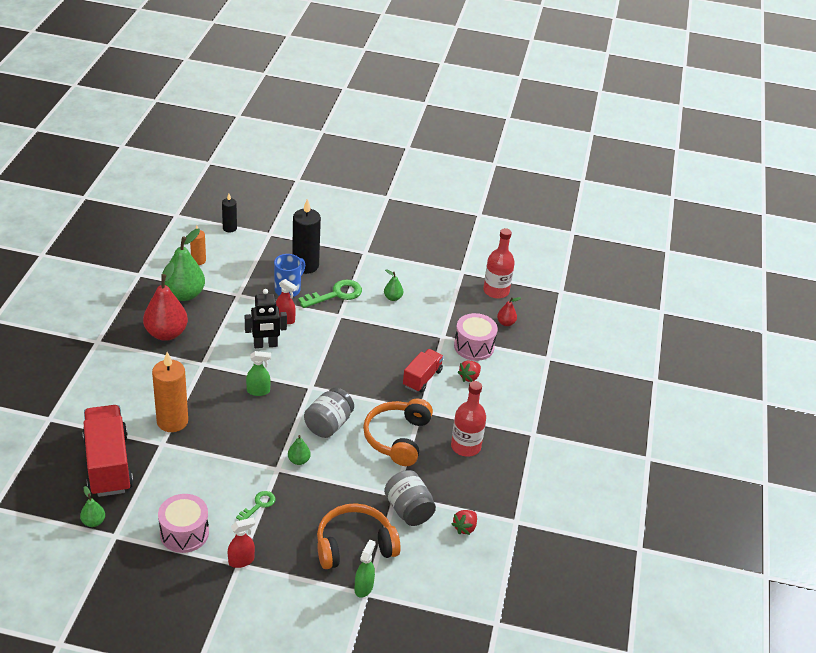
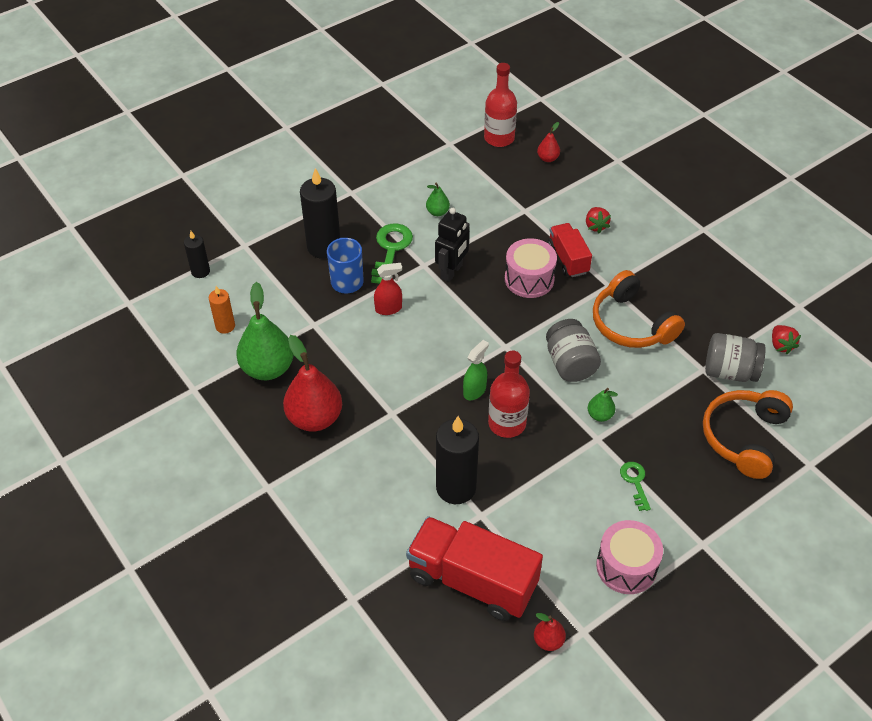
camera: 45 degrees left, 10 degrees up
(93, 522) = (548, 641): green pear -> red pear
(172, 421) = (456, 488): orange candle -> black candle
(241, 561) = (699, 539): red spray bottle -> none
(265, 345) = (412, 346): black robot -> black robot (452, 272)
(364, 587) = (802, 462): green spray bottle -> none
(465, 446) = (682, 283): red bottle -> red bottle (507, 423)
(474, 346) = (558, 198): pink drum -> pink drum (529, 279)

